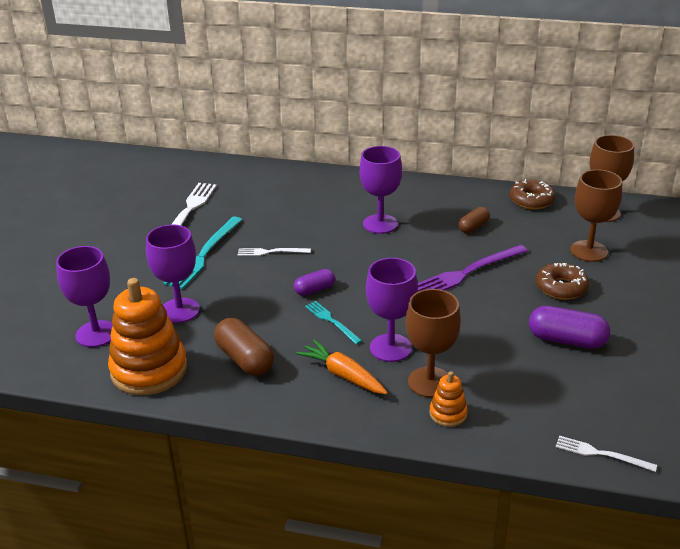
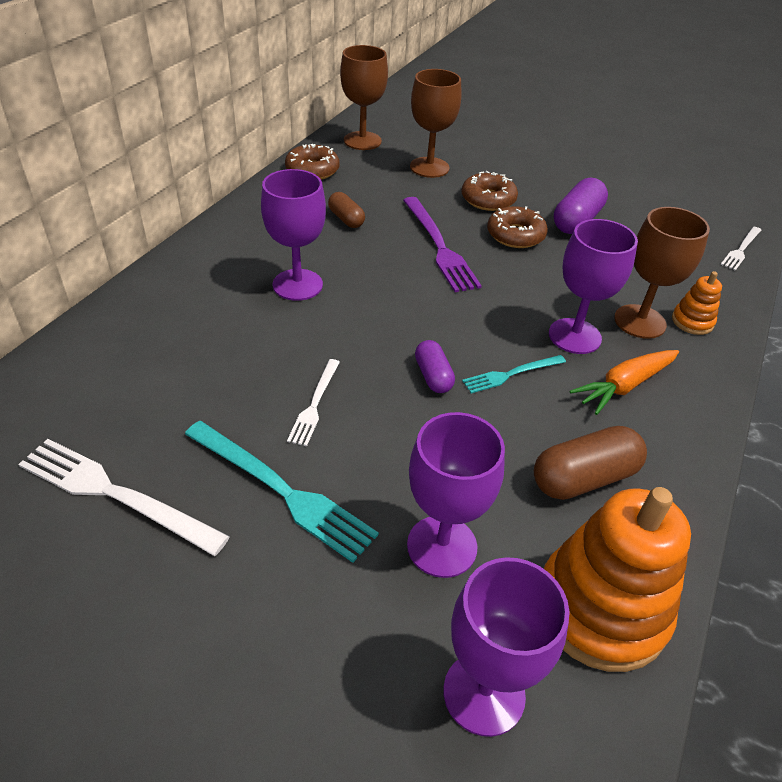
camera: 80 degrees left, 10 degrees up
(513, 307) = (515, 235): none -> brown donut

